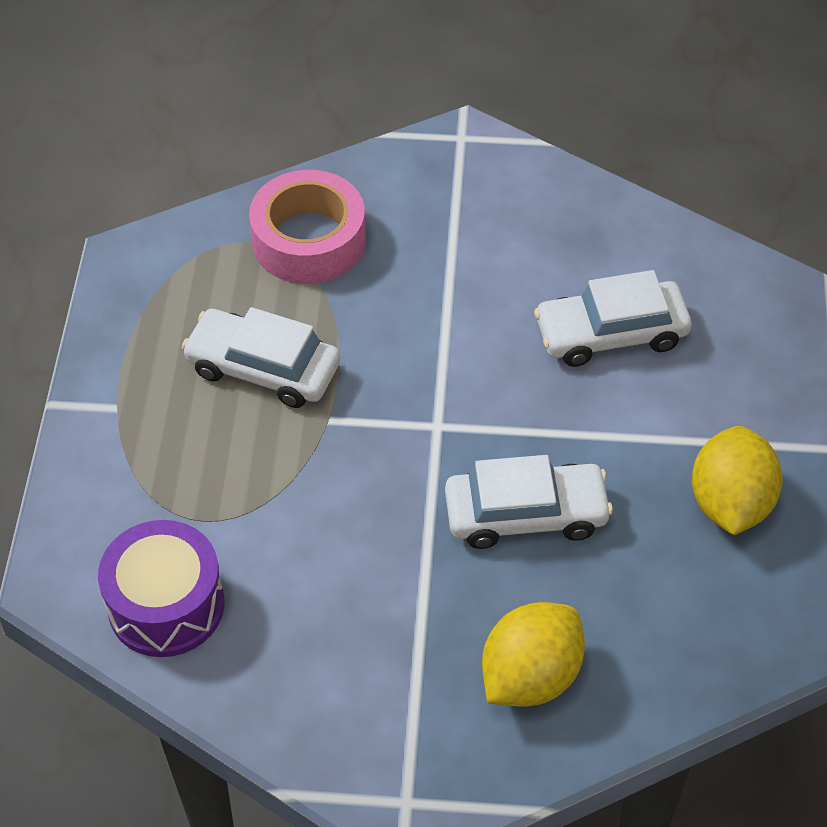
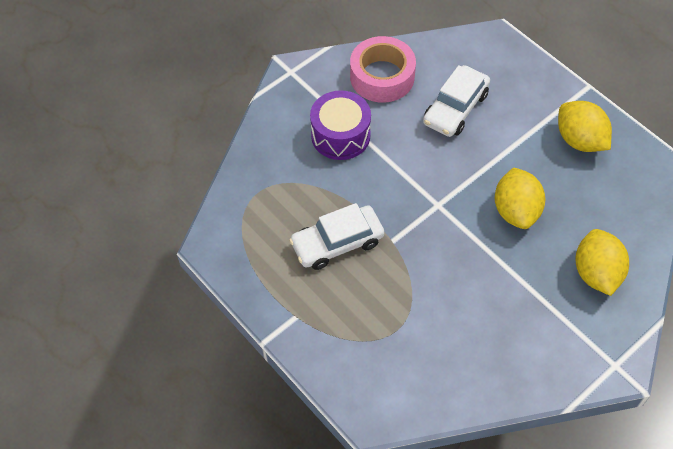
camera: 45 degrees left, 5 degrees up
(166, 605) = (428, 379): purple drum -> purple drum (340, 135)
(309, 240) = (283, 170): pink tape -> pink tape (382, 77)
(526, 515) = (516, 211): white car -> yellow lemon

